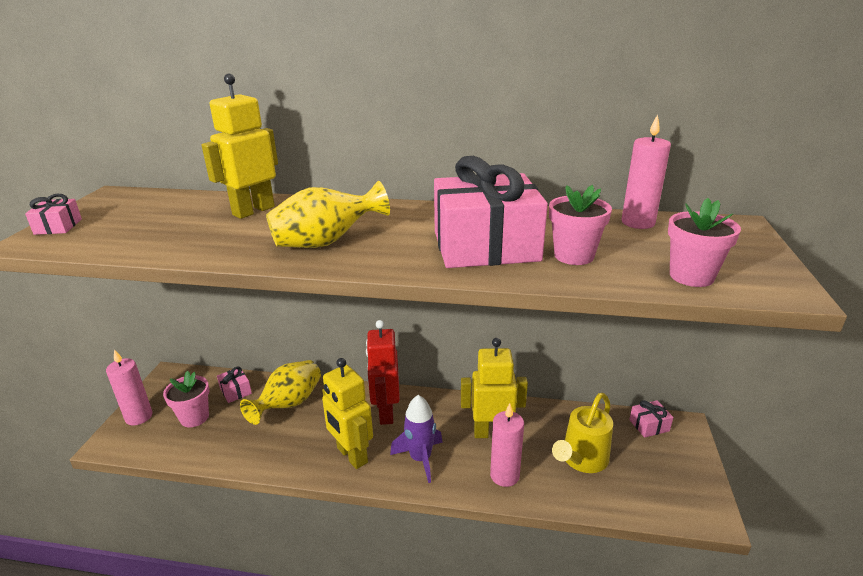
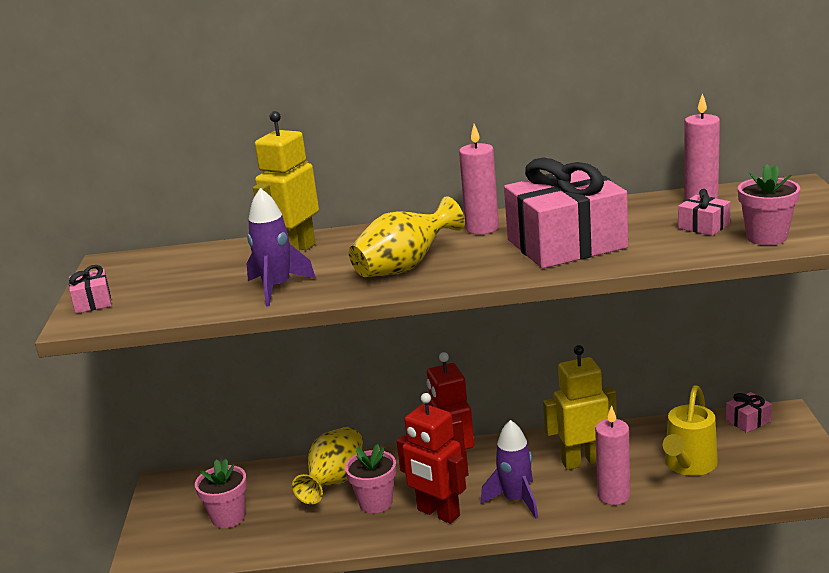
camera: 10 degrees left, 5 degrees down
(139, 417) = (158, 531): pink candle -> pink candle (482, 228)
(205, 242) = (277, 288): none -> purple rocket
(235, 391) = (260, 483): pink gift -> pink gift (703, 226)
(351, 455) = (438, 513): yellow robot -> red robot
(574, 256) = (654, 238): pink flower pot -> pink flower pot (375, 502)

